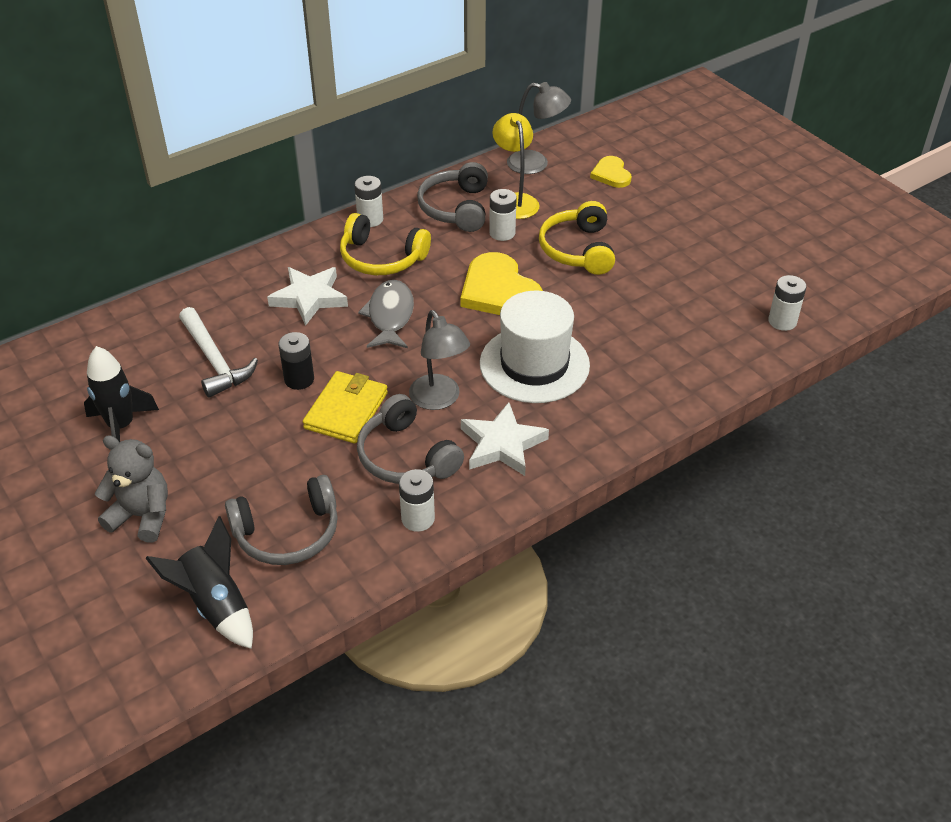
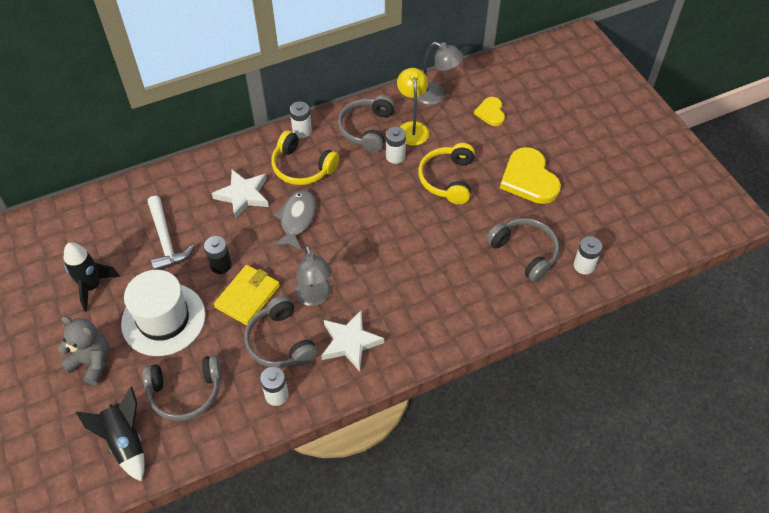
camera: 10 degrees right, 10 degrees up
(499, 291) = (380, 208): yellow heart -> yellow heart (529, 179)
(534, 364) = (390, 277): white hat -> white hat (163, 319)
(702, 316) = (525, 252): none -> grey headphones

